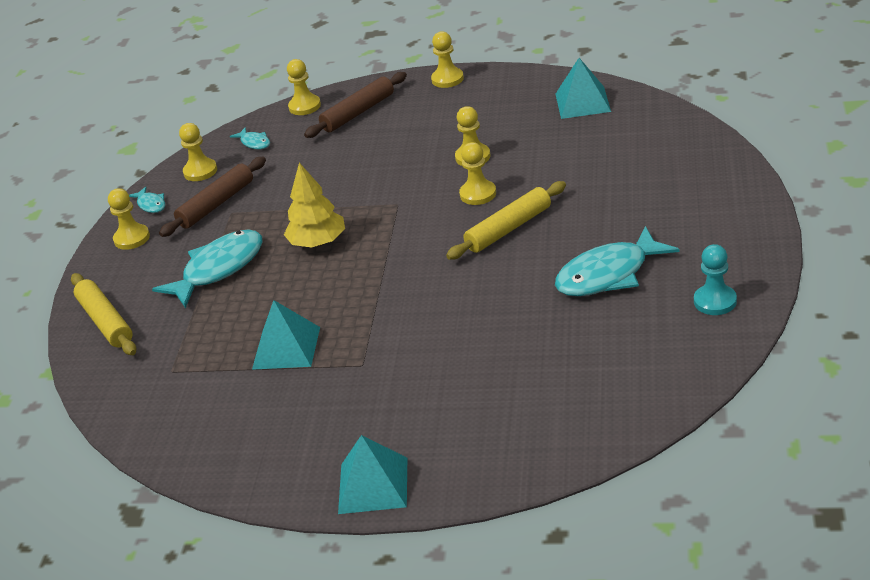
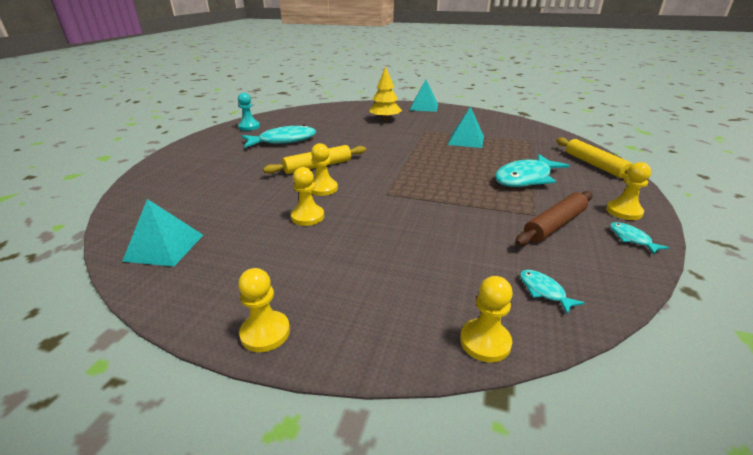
camera: 175 degrees left, 5 degrees down
(200, 171) = (597, 266): yellow pawn -> none
(318, 242) = (451, 181): yellow tree -> yellow tree (385, 119)
(358, 113) = (405, 304): brown rolling pin -> none

